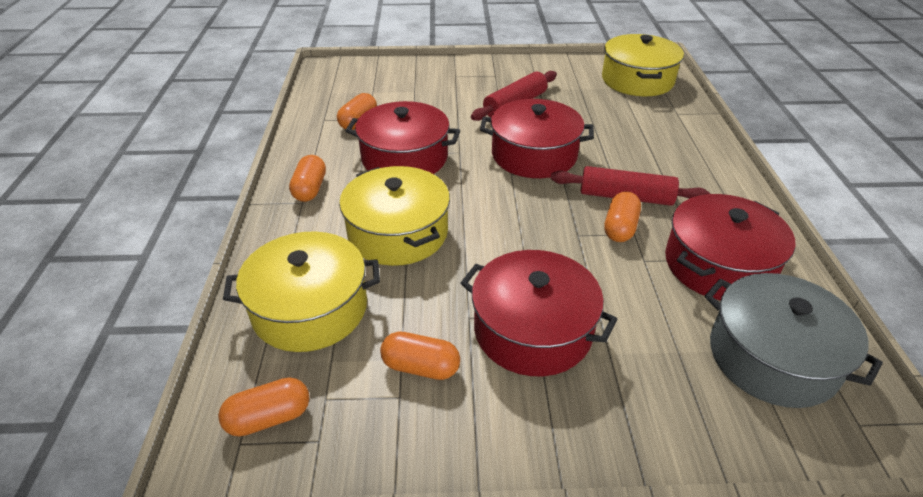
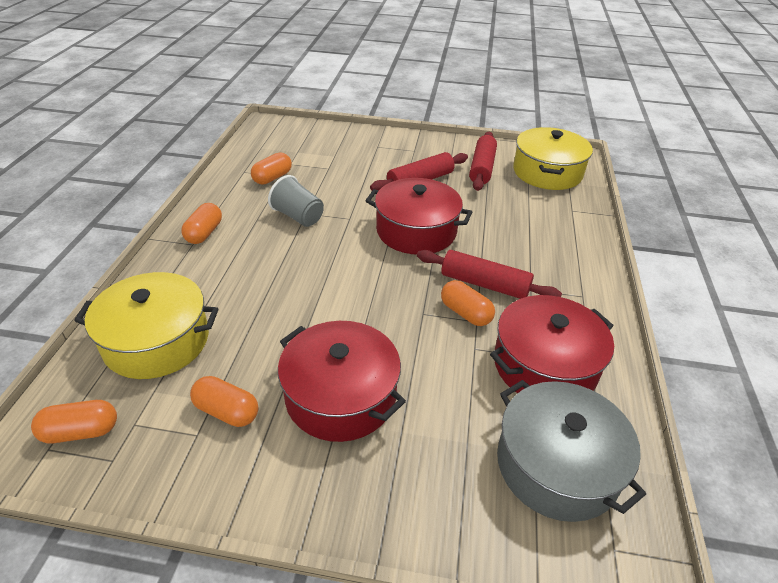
camera: 10 degrees right, 0 degrees up
(398, 233) = (261, 285): yellow pot -> none
(404, 158) = (298, 217): red pot -> grey cup
(571, 84) = (482, 168): none -> red rolling pin
(620, 228) = (465, 313): orange capsule -> orange capsule turned 75 degrees counterclockwise

